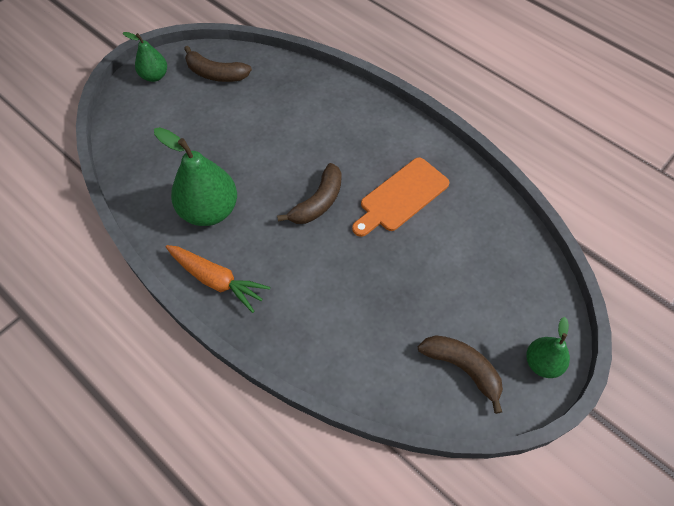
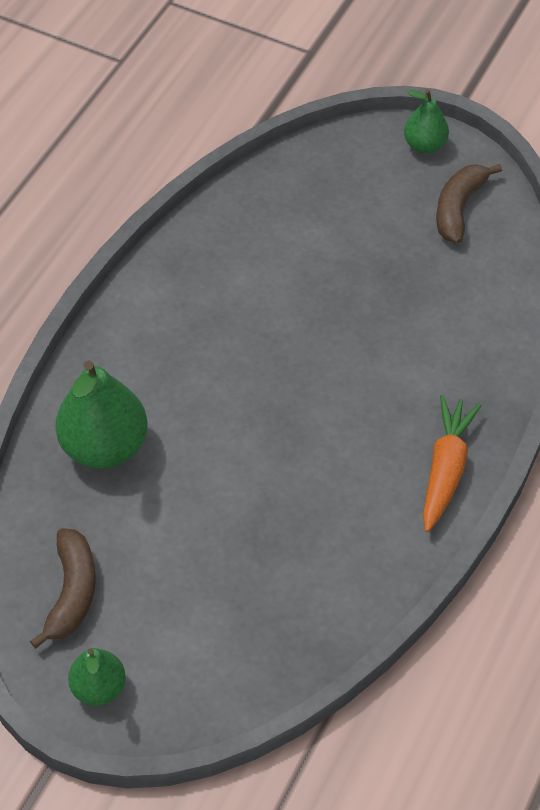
camera: 105 degrees left, 5 degrees down
(209, 210) = (343, 512): green pear -> green pear (105, 446)
(318, 202) = (286, 387): brown banana -> none
(401, 197) = (247, 299): orange cutting board -> none

